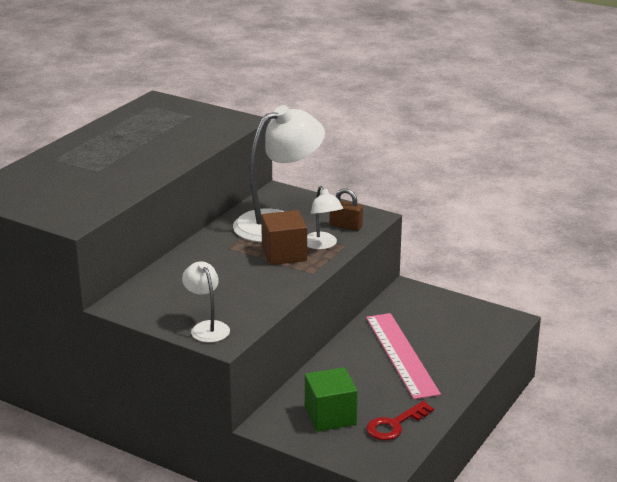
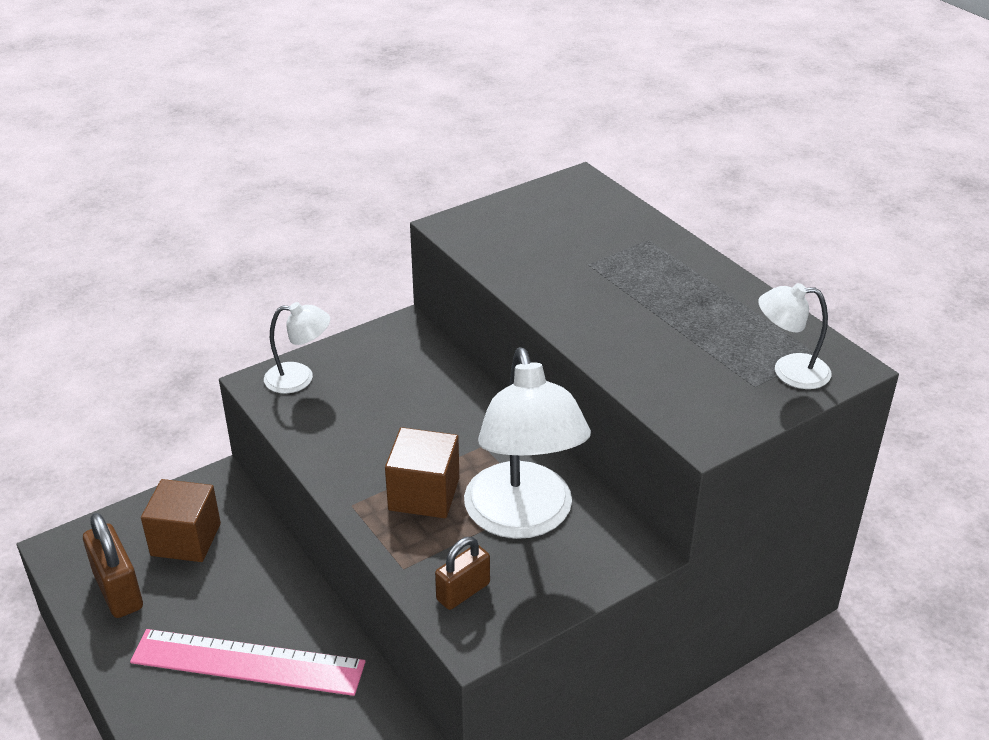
camera: 115 degrees right, 10 degrees up
(322, 245) = (422, 543): white lamp -> white lamp (789, 371)
(330, 416) = (186, 539): green cube -> brown cube
(395, 425) = (118, 590): red key -> brown padlock

